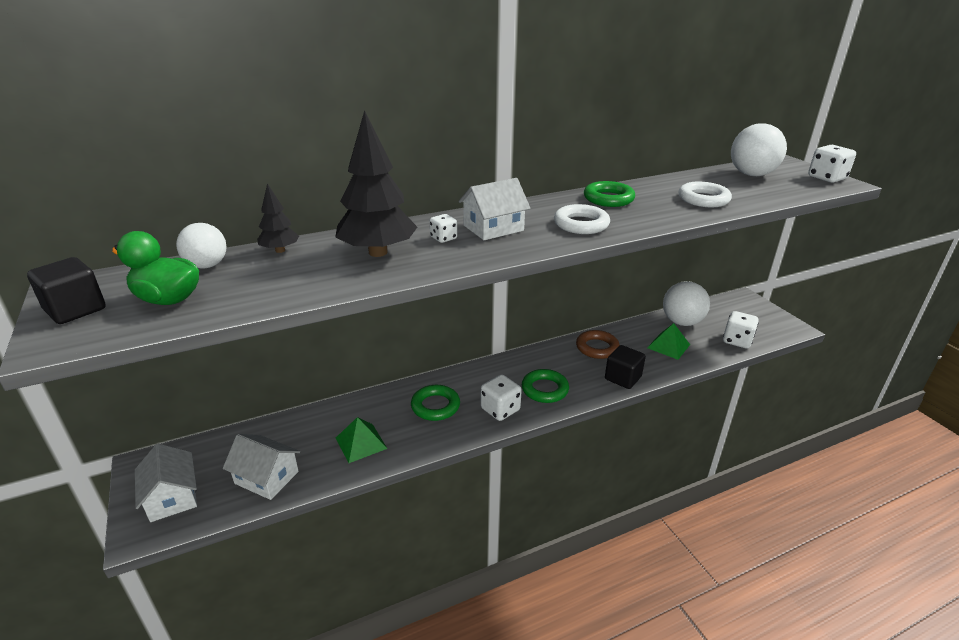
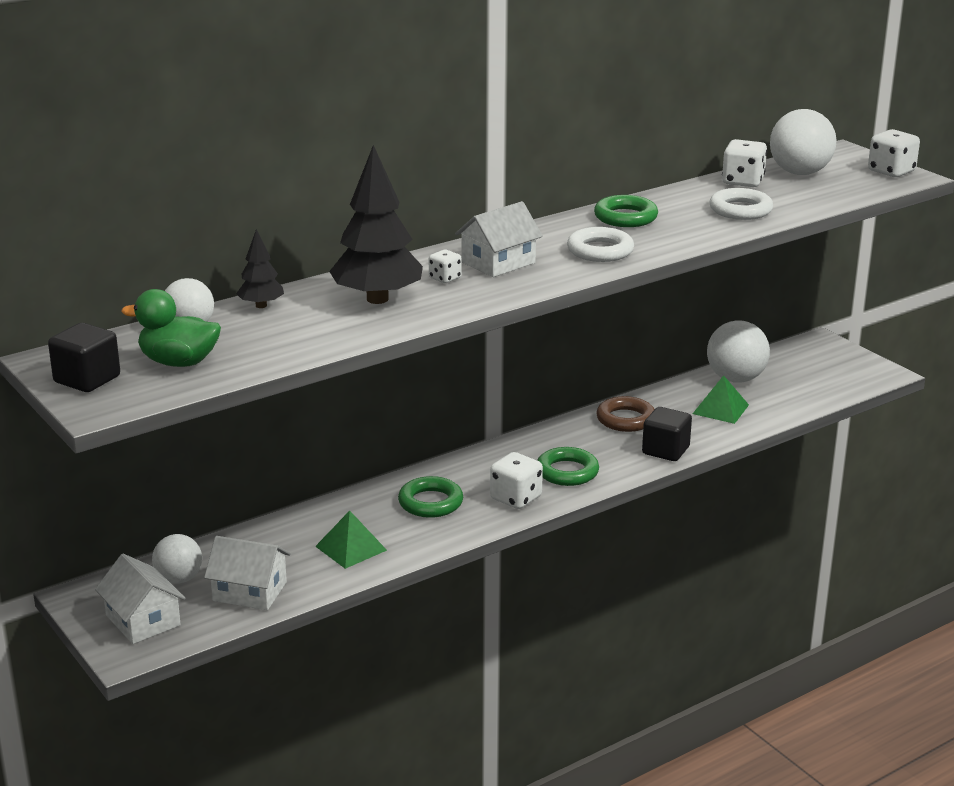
camera: 10 degrees left, 5 degrees down
(221, 457) = (179, 579): none -> white ball
(737, 341) = (810, 395): white dice -> white dice (742, 182)

